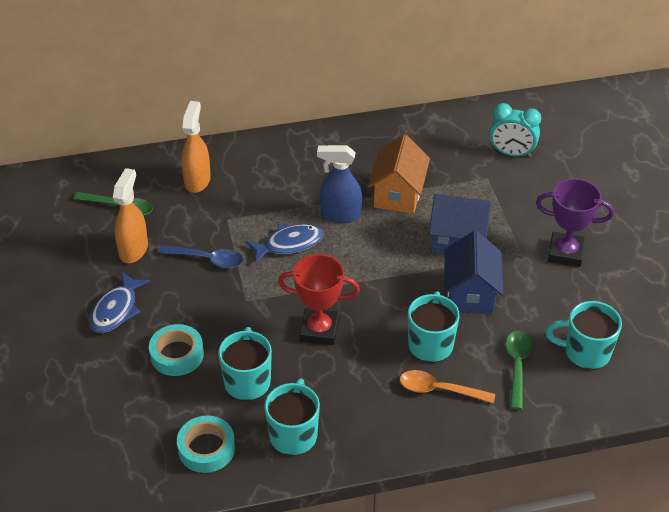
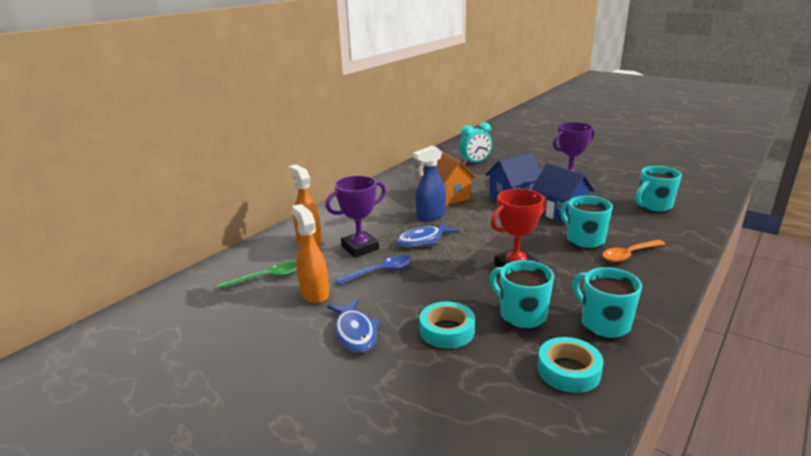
camera: 40 degrees left, 20 degrees down
(226, 218) = (360, 248): none -> purple trophy
(289, 244) = (423, 240): blue fish -> blue fish turned 150 degrees counterclockwise
(517, 366) = (640, 226): green spoon -> none

